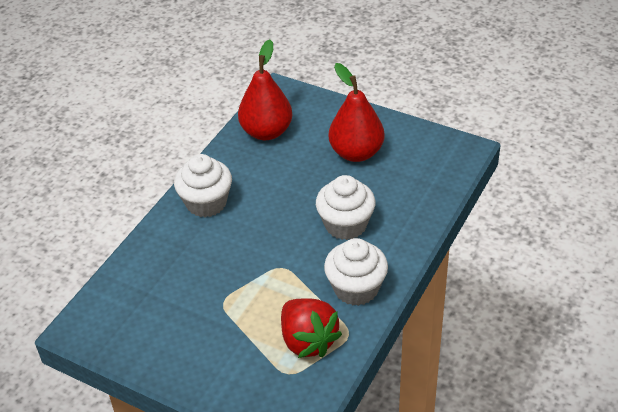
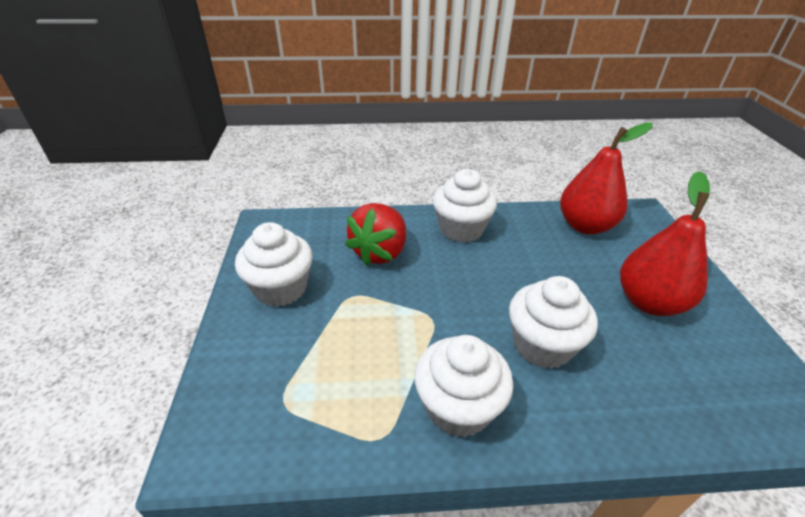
camera: 55 degrees right, 5 degrees down
(178, 342) = (281, 288): none -> white cupcake
(308, 341) = (343, 397): red strawberry -> red strawberry (380, 252)

